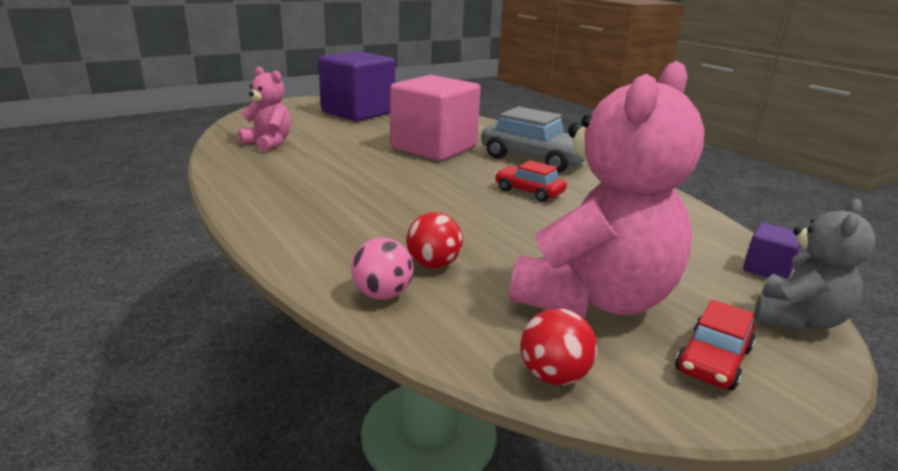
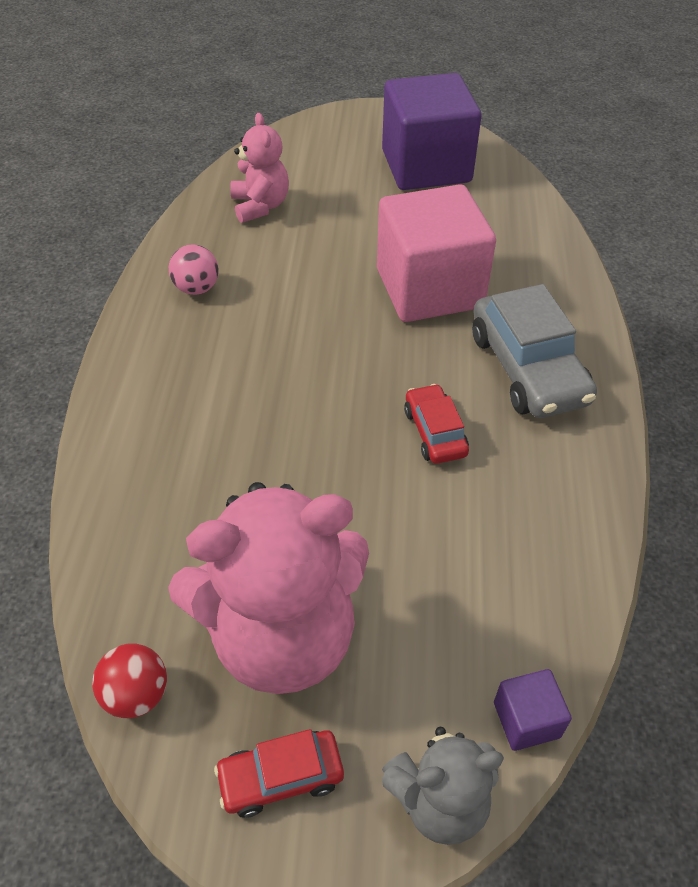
camera: 40 degrees right, 25 degrees up
(382, 294) = (120, 515): pink ball -> pink ball (197, 288)
(433, 264) = (201, 499): red ball -> none

